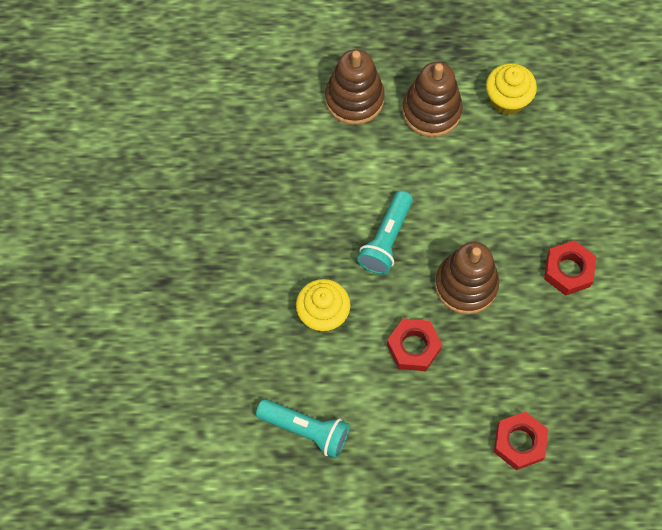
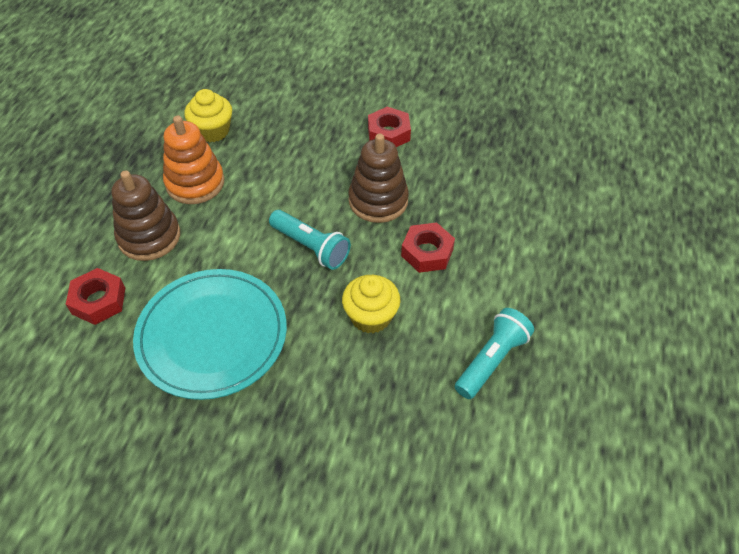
camera: 75 degrees left, 15 degrees down
(266, 190) = (212, 335): none -> turquoise plate
(431, 111) = (195, 183): brown stacking toy -> orange stacking toy
(519, 442) = (534, 201): red nut -> red nut (99, 301)

